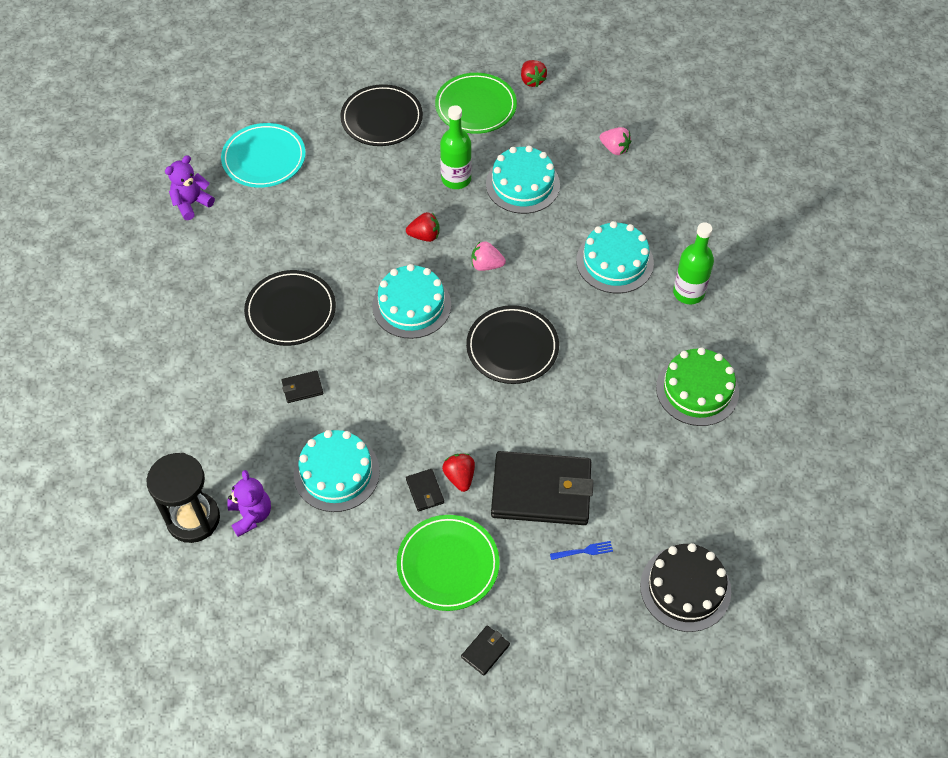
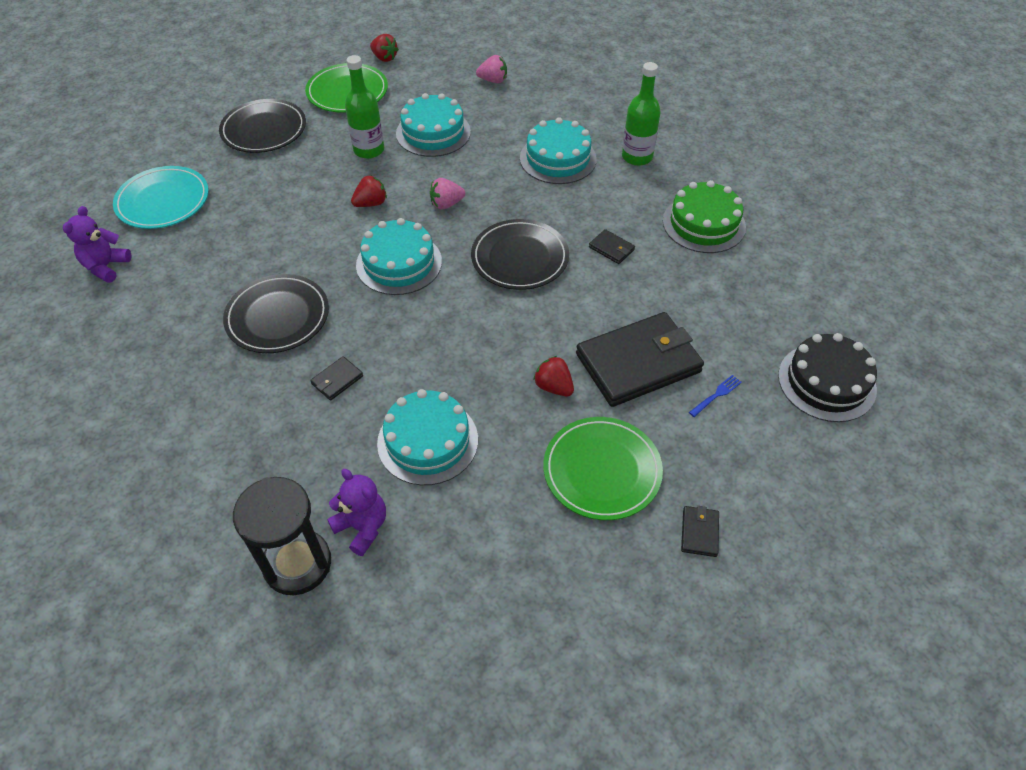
camera: 30 degrees left, 5 degrees down
(425, 491) = (529, 415): black wallet -> black wallet (611, 248)

